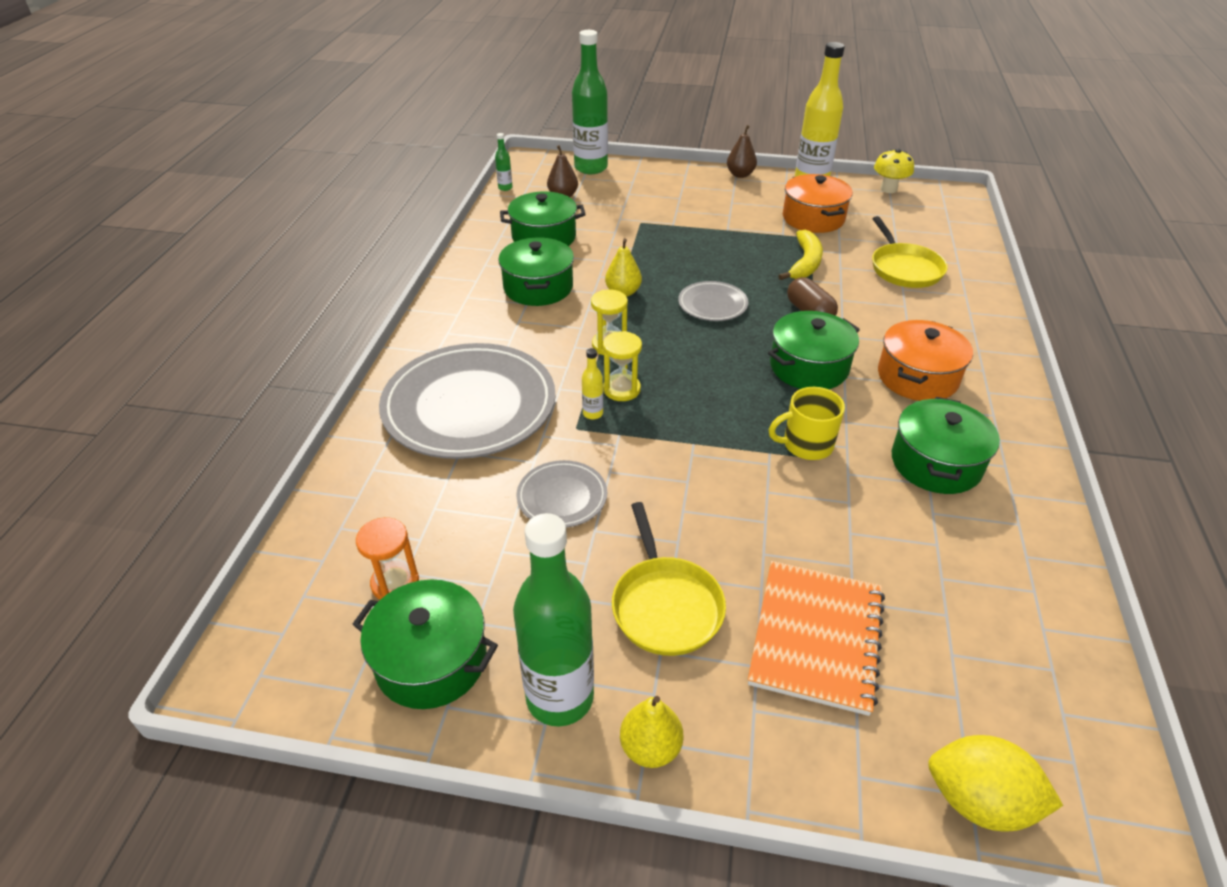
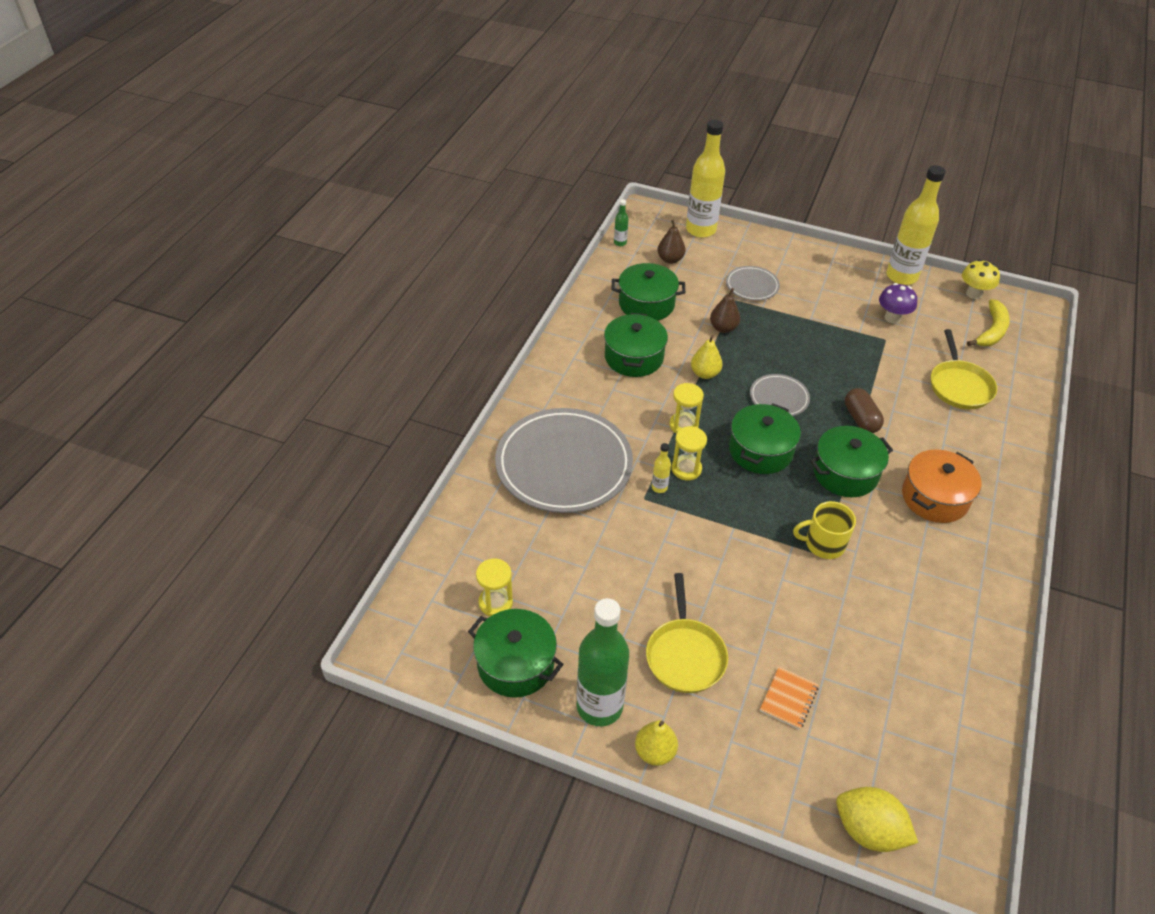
camera: 10 degrees right, 5 degrees up
(395, 583) = (495, 603): orange hourglass -> yellow hourglass
(562, 497) = (624, 556): grey plate -> grey plate (752, 286)
(591, 168) = (700, 230): green bottle -> yellow bottle
(740, 174) = (837, 257): brown pear -> brown pear (723, 328)
(805, 263) = (871, 367): yellow banana -> yellow banana (991, 331)
(813, 218) = (892, 318): orange pot -> purple mushroom
(816, 637) = (788, 699): orange notebook -> orange notebook, size x0.51
(936, 463) = (923, 578): green pot -> green pot (760, 451)

